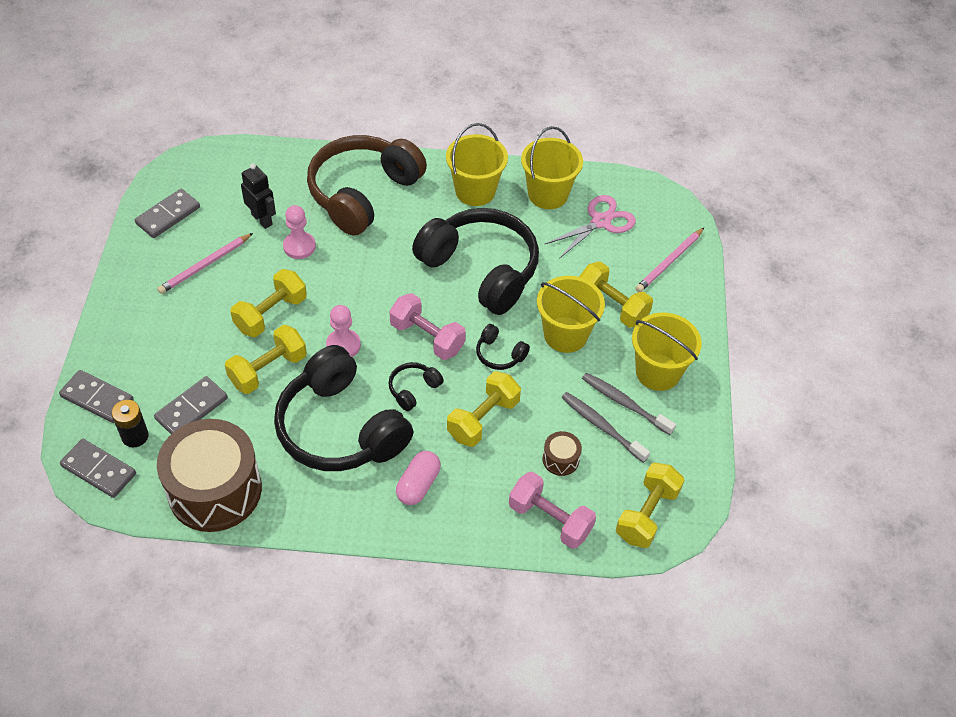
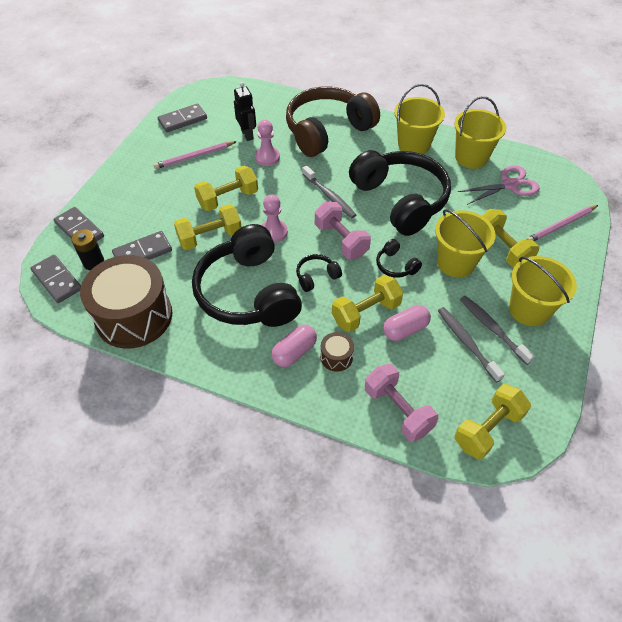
camera: 20 degrees right, 0 degrees up
(395, 283) = (329, 196): none -> grey toothbrush
(532, 428) = (405, 329): none -> pink capsule
(560, 459) = (422, 361): brown drum -> brown drum (336, 357)

